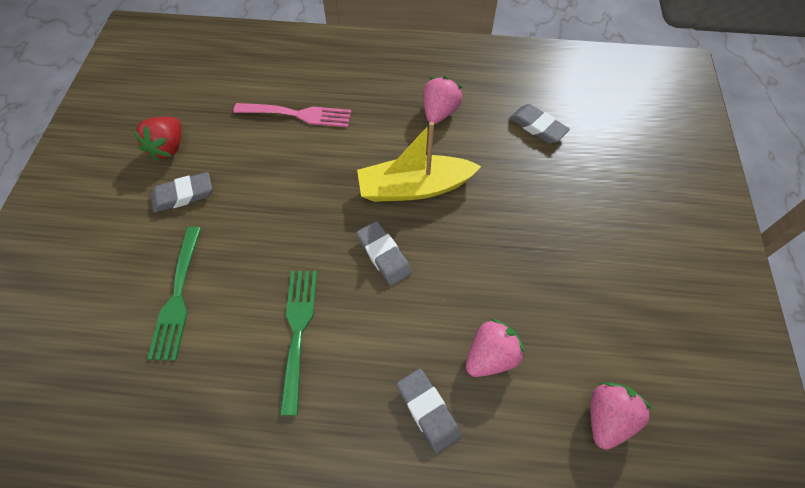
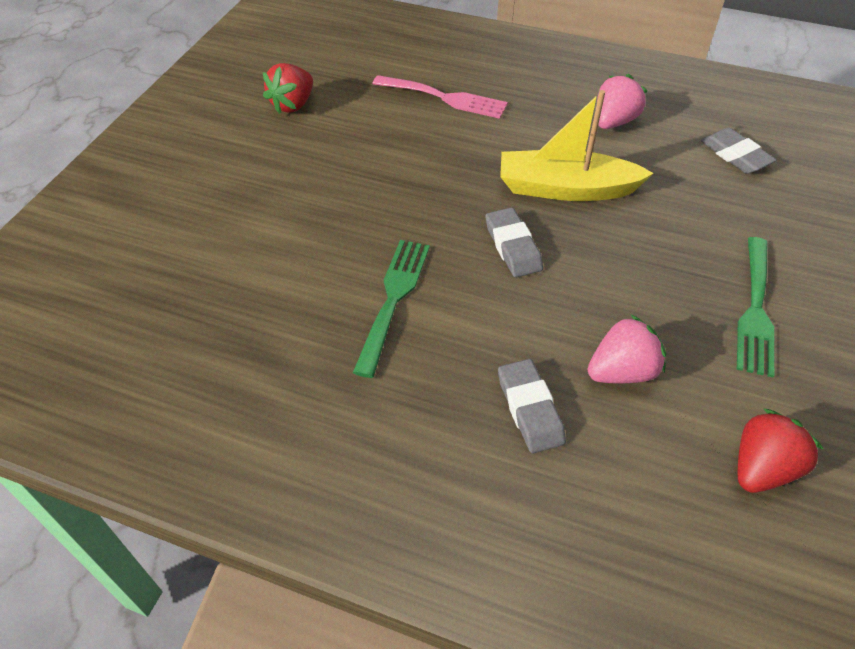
camera: 15 degrees right, 10 degrees down
(178, 297) = (267, 241): green fork -> green fork (755, 310)
(183, 195) = (297, 149): grey eraser -> none
(607, 418) = (761, 468): pink strawberry -> red strawberry

